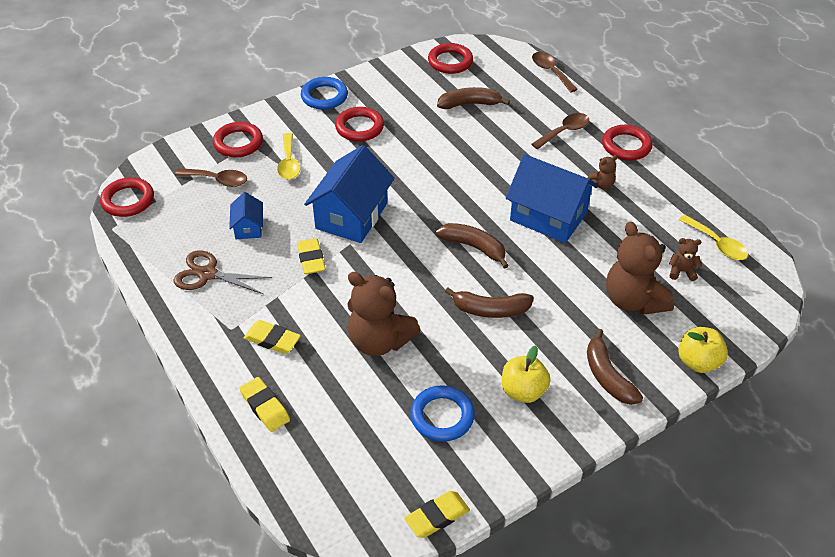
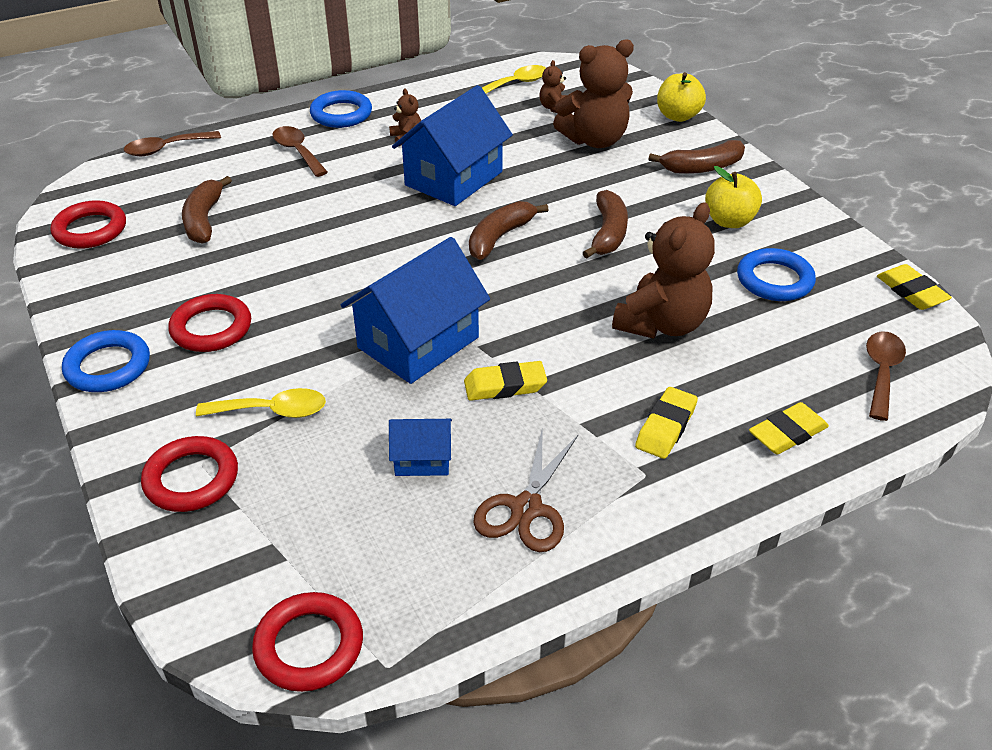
camera: 85 degrees left, 5 degrees down
(217, 180) = (288, 505): brown spoon -> brown spoon (881, 372)
(351, 216) = (418, 343): blue house -> blue house turned 75 degrees counterclockwise
(626, 146) = (341, 114): red ring -> blue ring

